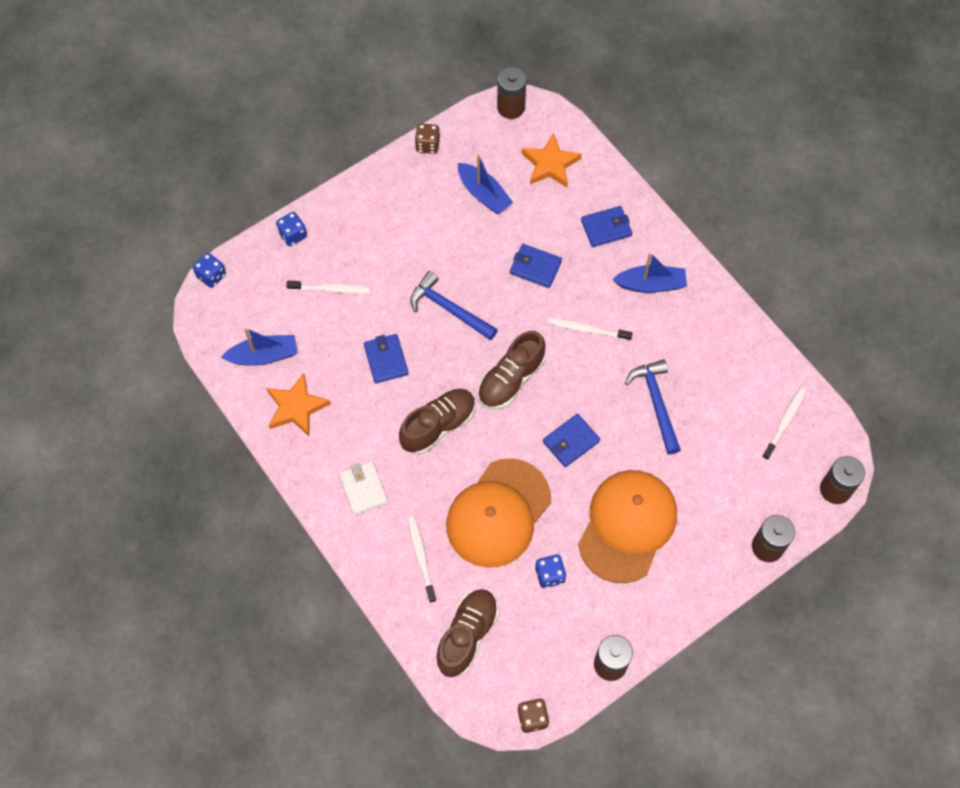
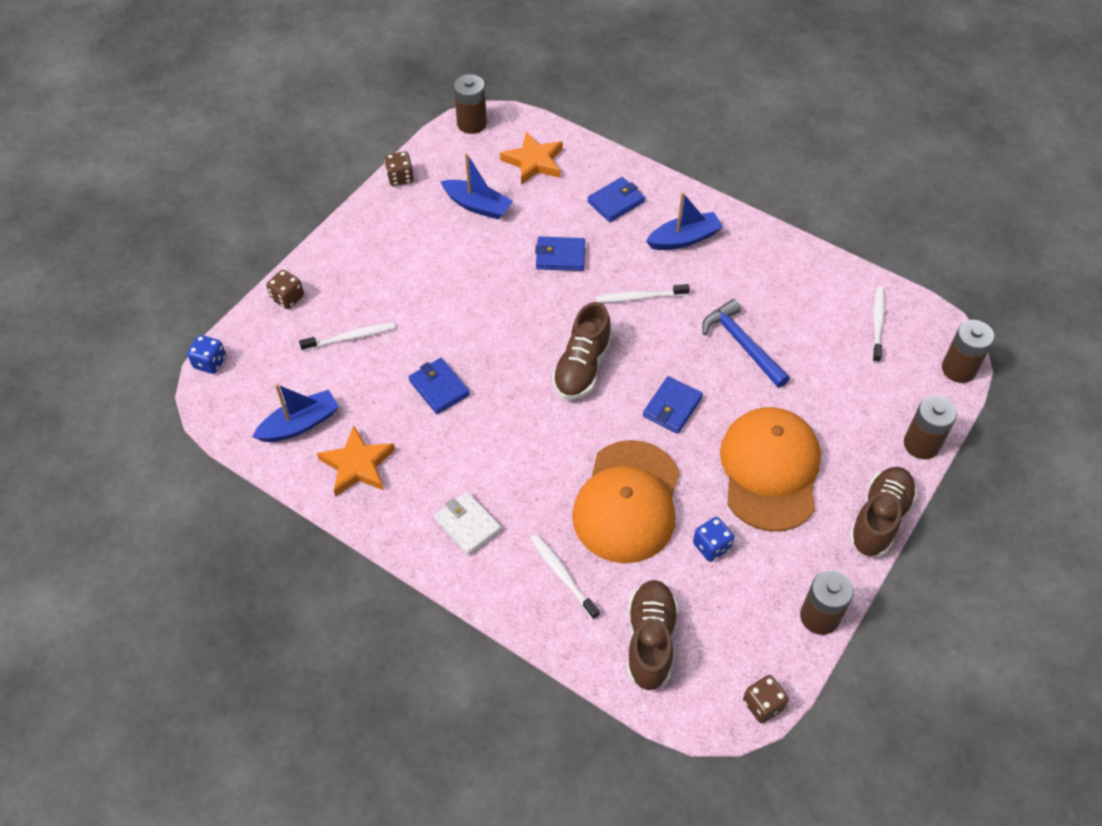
camera: 20 degrees left, 10 degrees down
(292, 235) = (287, 298): blue dice -> brown dice
(438, 426) = (524, 435): brown shoe -> brown shoe (879, 519)
(449, 309) = (487, 320): blue hammer -> none

